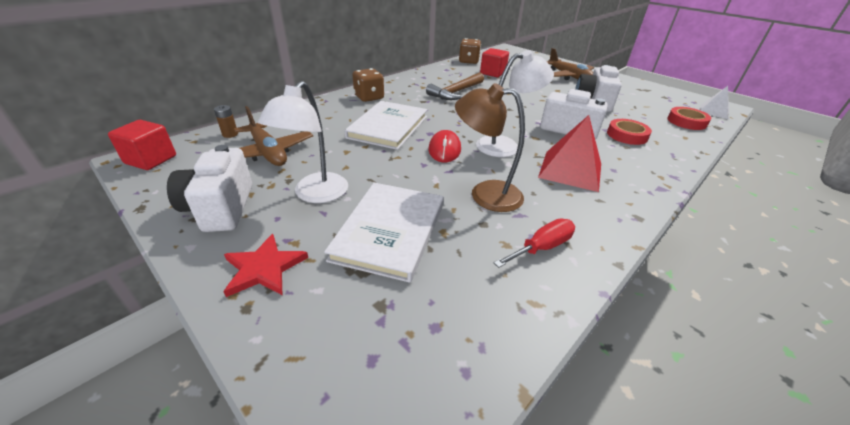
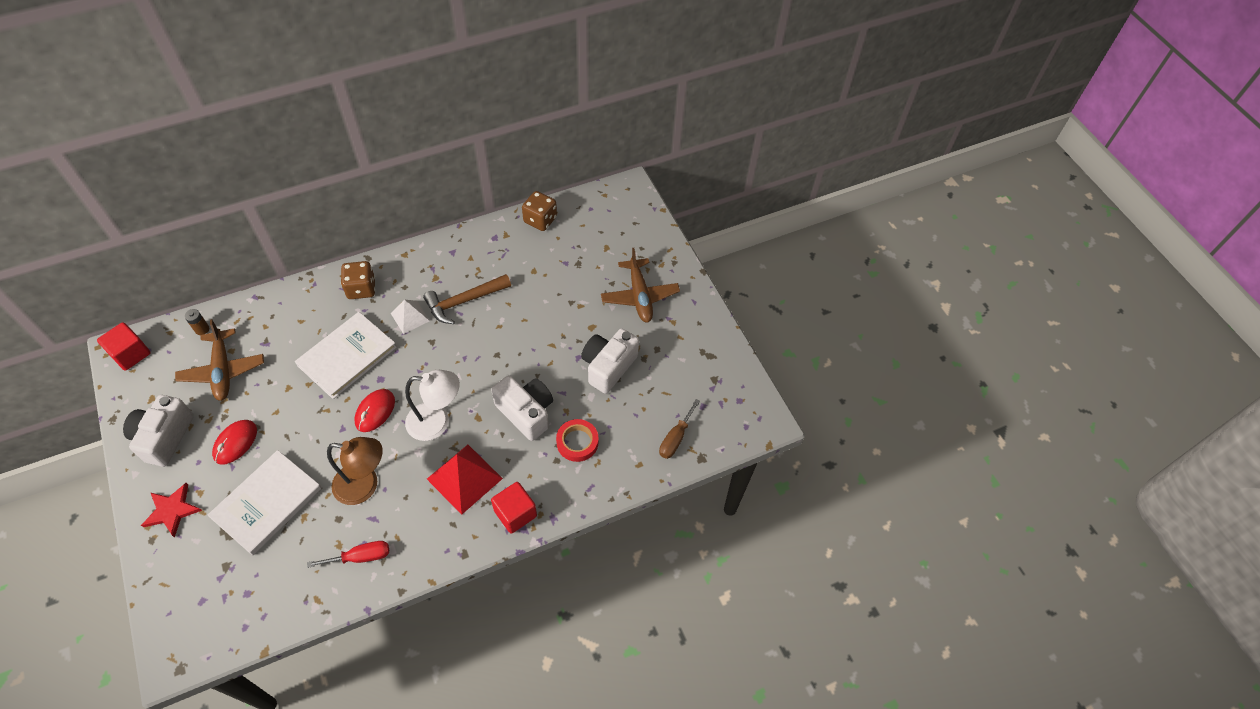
camera: 20 degrees right, 20 degrees up
(315, 194) = (235, 443): white lamp -> red mouse
(485, 194) = (365, 485): brown lamp -> brown lamp turned 150 degrees clockwise
(492, 73) = (546, 262): red cube -> red cube (515, 513)
(686, 122) = (675, 438): red tape -> brown screwdriver
(713, 111) = (737, 427): white pyramid -> white pyramid (410, 317)

